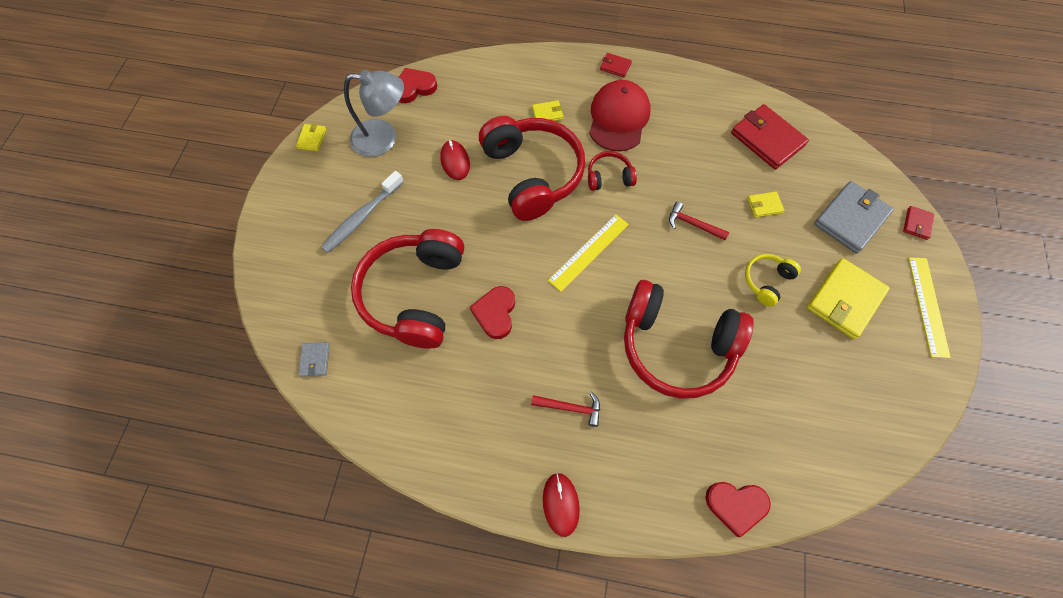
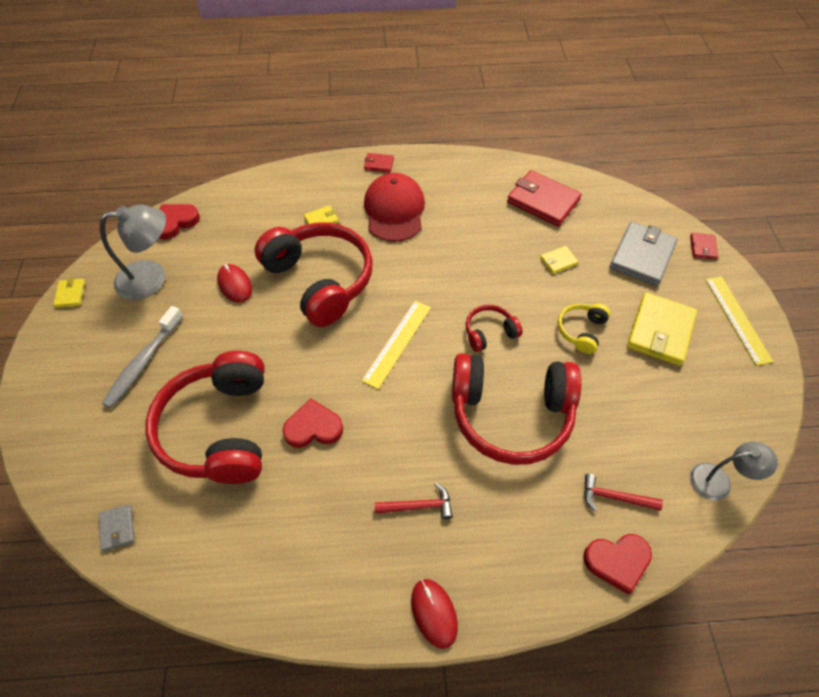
camera: 15 degrees left, 10 degrees down
(495, 313) = (313, 427): red heart -> red heart turned 90 degrees clockwise
(609, 177) = (399, 267): red headphones -> red headphones (489, 333)
(693, 224) = (494, 293): red hammer -> red hammer (614, 497)
(855, 458) = (718, 481): none -> grey lamp

